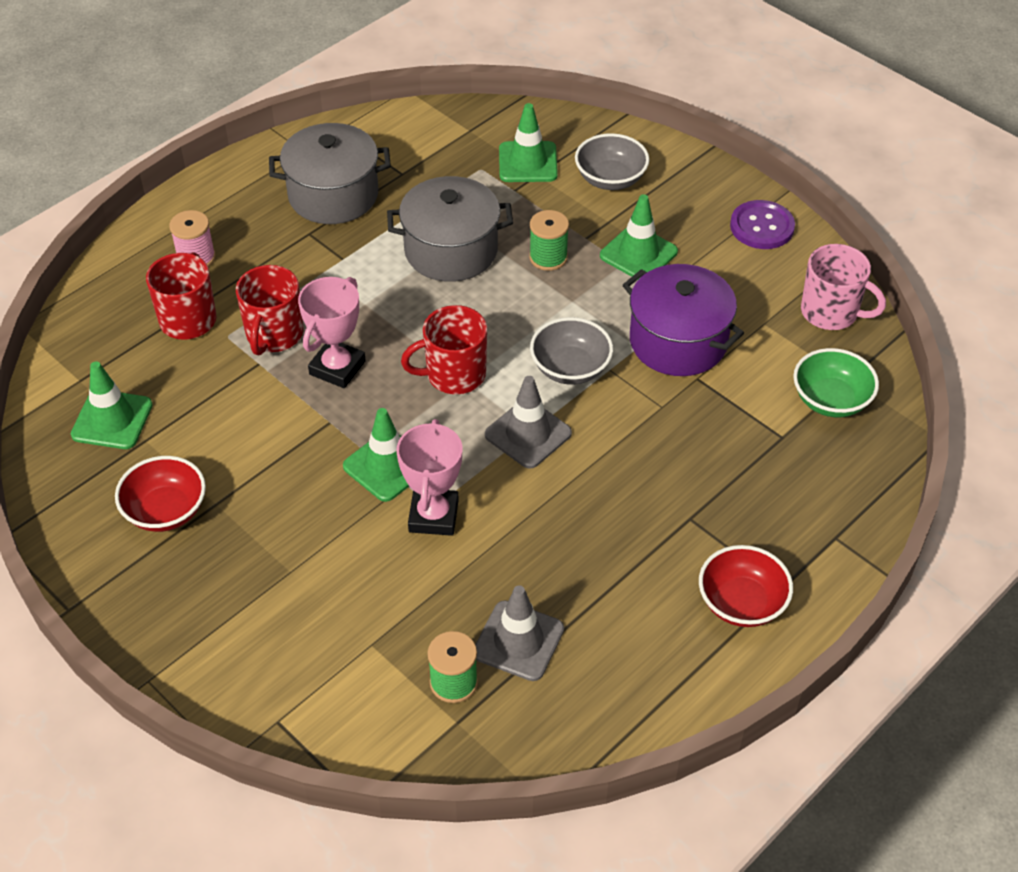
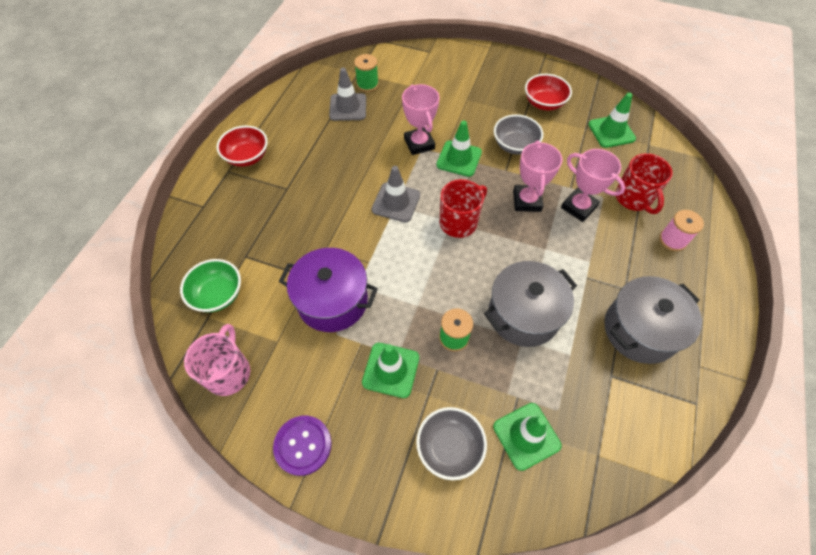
camera: 155 degrees right, 10 degrees up
(274, 335) = (578, 207): red mug -> pink trophy
(570, 368) = (393, 253): grey bowl -> grey bowl (514, 145)
(831, 312) = (229, 372): pink mug -> pink mug turned 90 degrees clockwise

